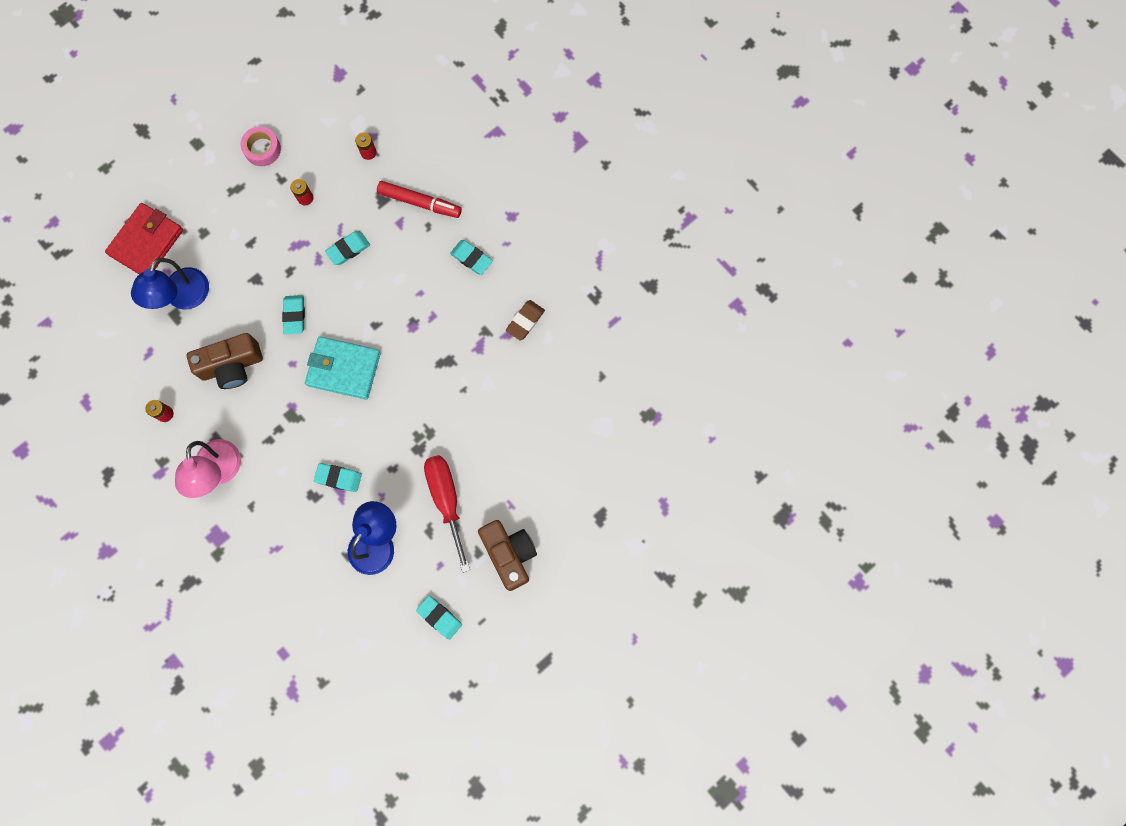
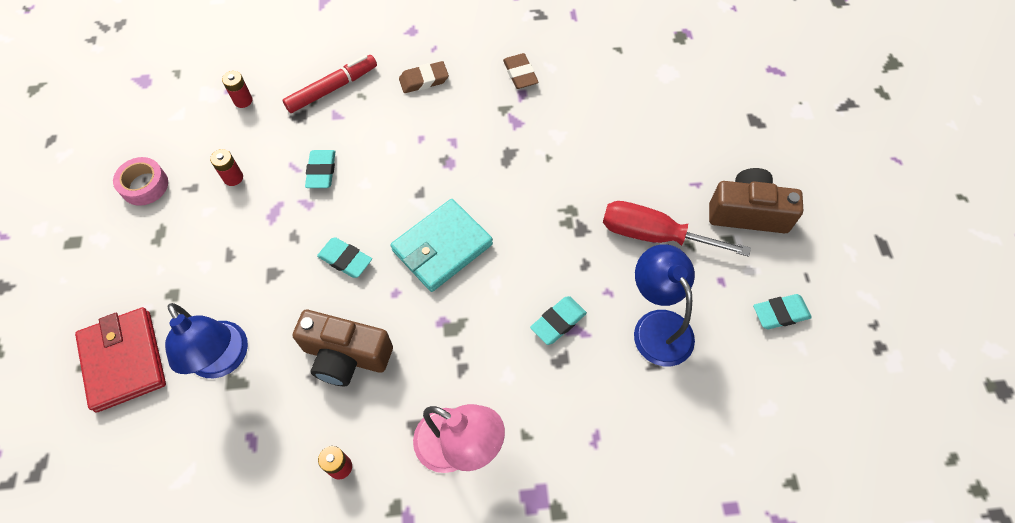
camera: 55 degrees left, 15 degrees down
(232, 366) = (346, 356): brown camera -> brown camera turned 90 degrees clockwise
(471, 258) = (424, 80): turquoise eraser -> brown eraser

